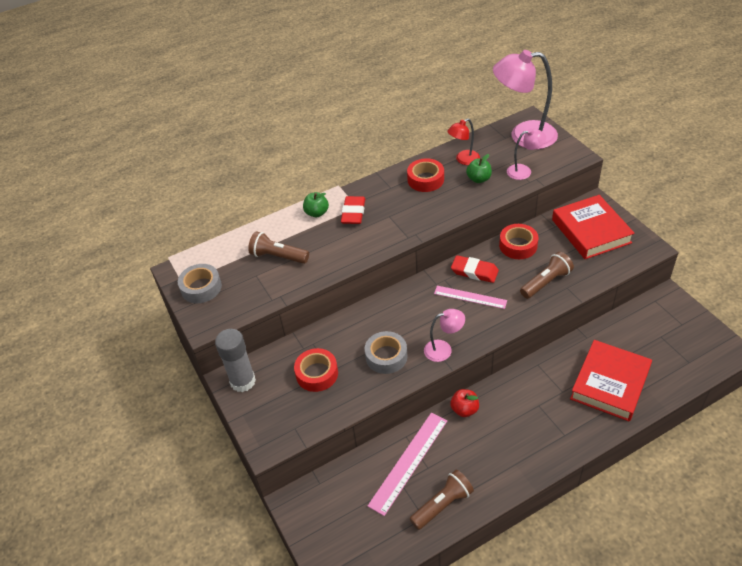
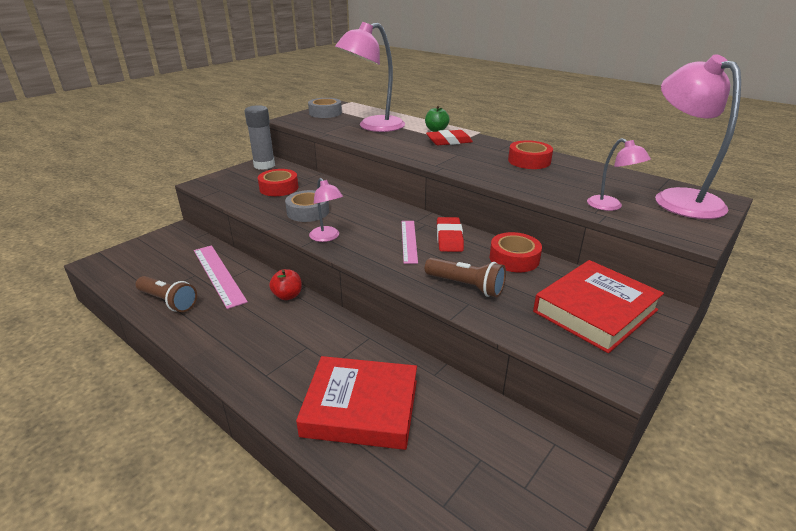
camera: 65 degrees right, 15 degrees down
(278, 256) = (373, 127): brown flashlight -> pink lamp
(408, 462) = (218, 274): pink ruler -> pink ruler turned 45 degrees clockwise
(463, 160) = (584, 173): red lamp -> none
(478, 179) = (562, 184): green apple -> none

